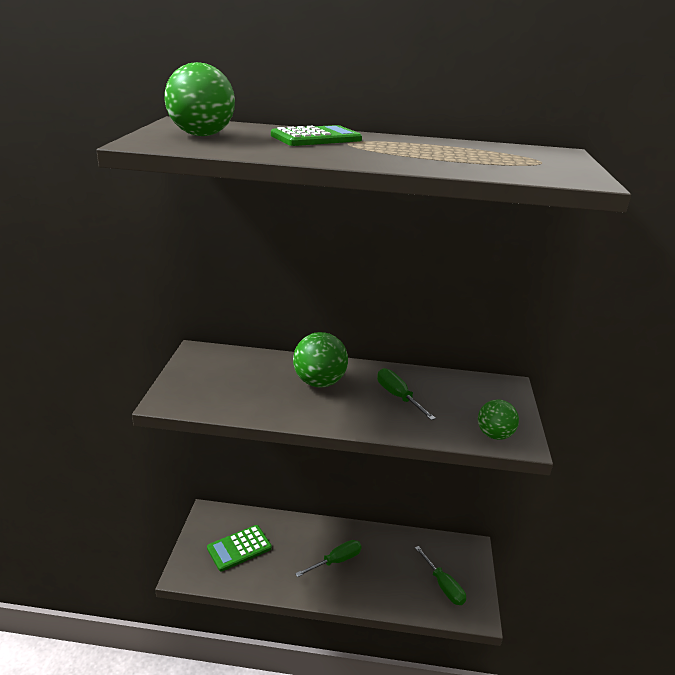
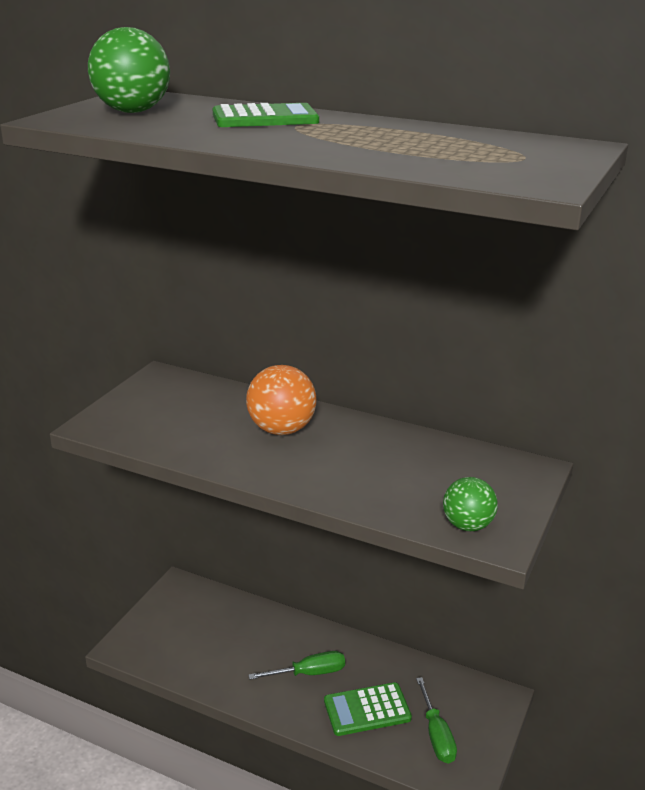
camera: 20 degrees right, 0 degrees up
(239, 548) = (197, 632): green calculator -> green calculator (367, 710)
(319, 382) = (281, 429): green ball -> orange ball
(398, 397) = (370, 460): green screwdriver -> none

